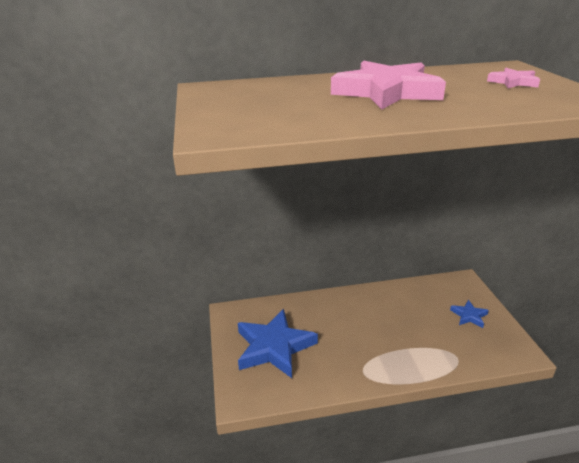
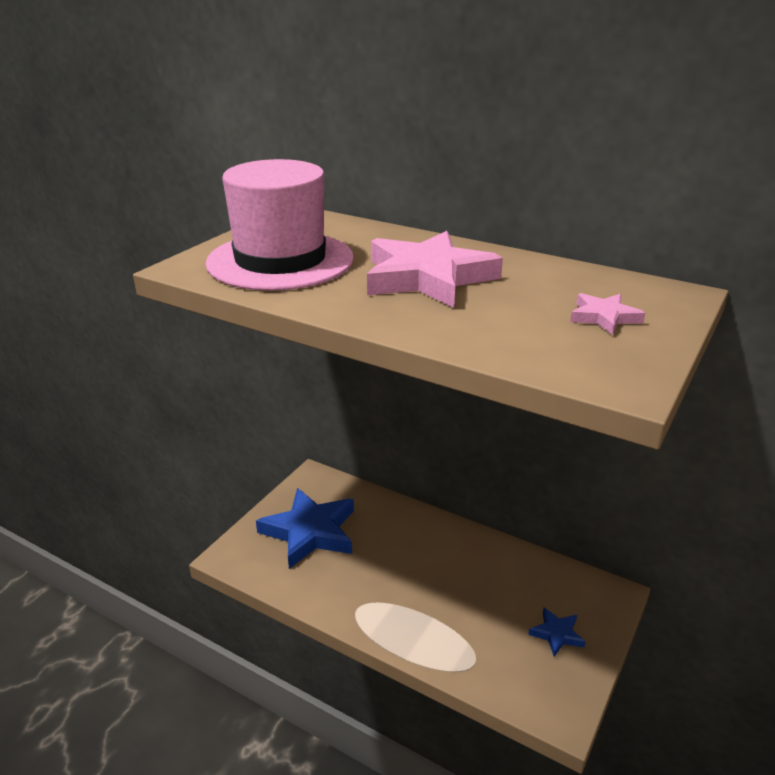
camera: 40 degrees right, 0 degrees up
(272, 110) = (280, 261): none -> pink hat

